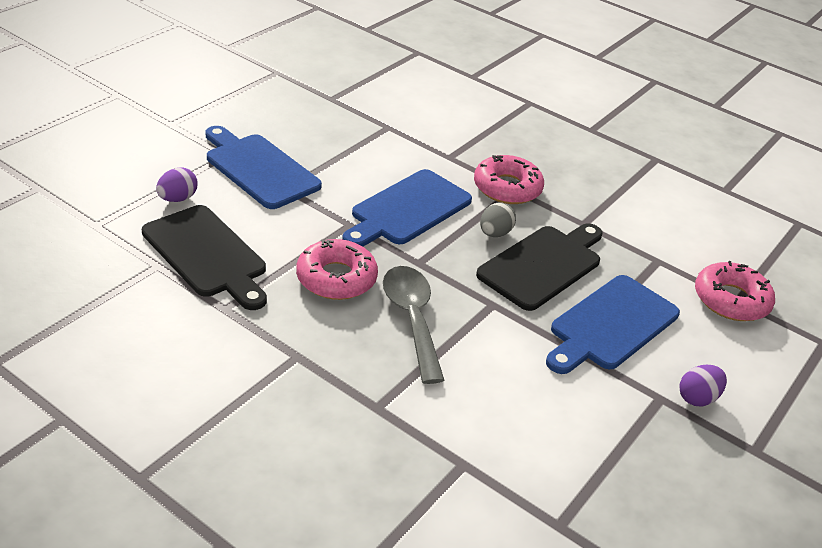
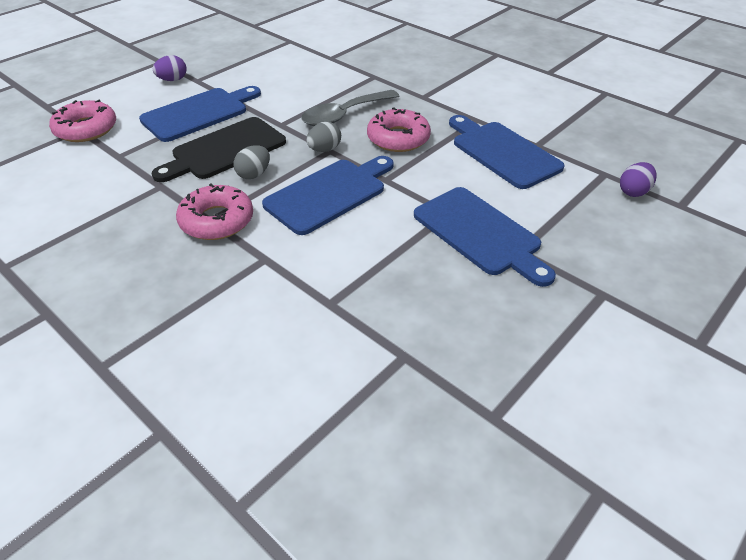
camera: 170 degrees left, 5 degrees up
(177, 199) = (548, 198): purple egg -> purple egg (633, 192)
(207, 255) = (502, 152): black cutting board -> blue cutting board
(412, 319) = (344, 115): grey spoon -> grey spoon turned 60 degrees clockwise
(426, 263) = (324, 149): none -> grey egg

